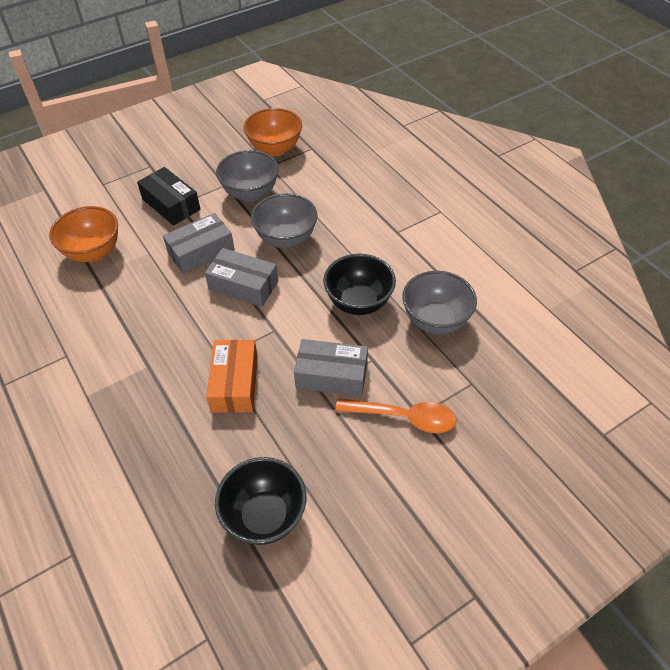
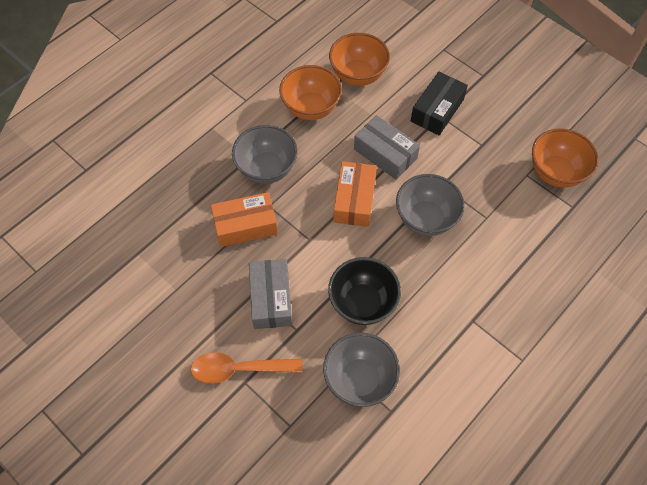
camera: 75 degrees right, 10 degrees up
(112, 298) = (311, 108): none -> orange bowl
(243, 285) = (354, 200): grey box -> orange box
(250, 193) = (478, 170): grey bowl -> grey bowl (266, 169)
(264, 516) = (130, 282): black bowl -> none
(404, 417) = (239, 369): orange spoon -> orange spoon turned 90 degrees clockwise

